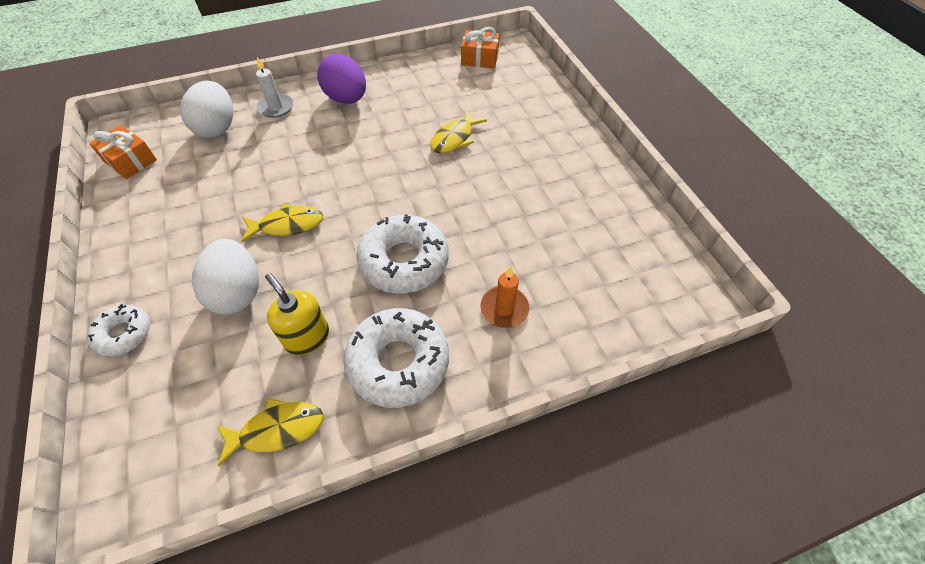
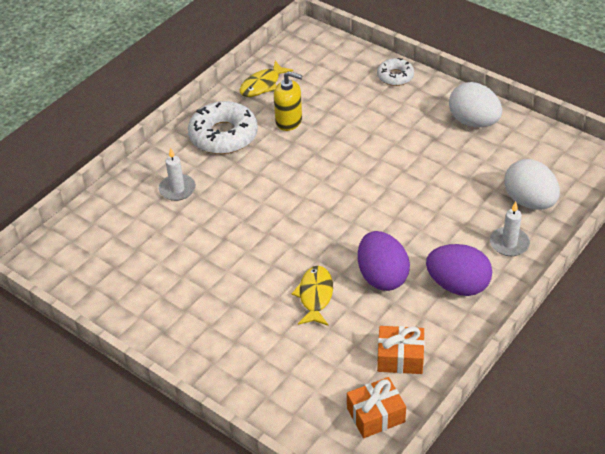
camera: 150 degrees right, 10 degrees down
(130, 161) = (551, 147): orange gift -> orange gift (400, 357)
(237, 292) = (357, 120): white egg -> white egg (473, 122)
(288, 225) = (374, 166): yellow fish -> none
(391, 128) = (382, 276): none -> purple egg
(404, 261) = (268, 184): white donut -> none
(504, 308) = (177, 189): orange candle -> white candle

